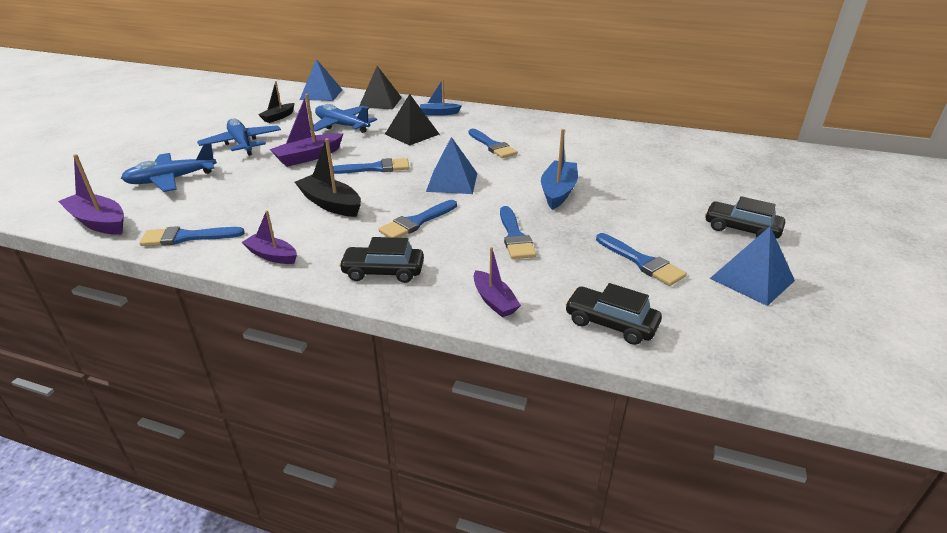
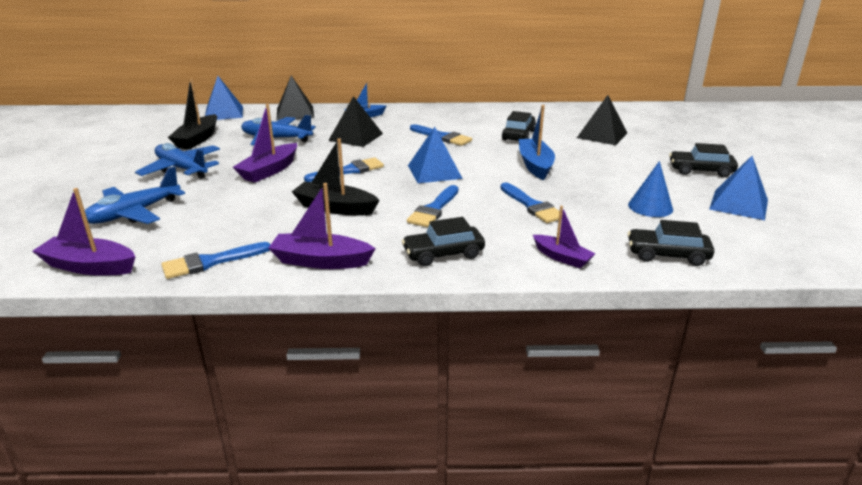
camera: 20 degrees left, 5 degrees down
(272, 255) = (321, 261): purple boat -> purple boat, size x1.54
(278, 117) = (197, 139): black boat -> black boat, size x1.54
(570, 155) = (518, 135): none -> black car
(642, 262) = (650, 207): blue brush -> blue cone
(662, 168) = (602, 135): none -> black pyramid

